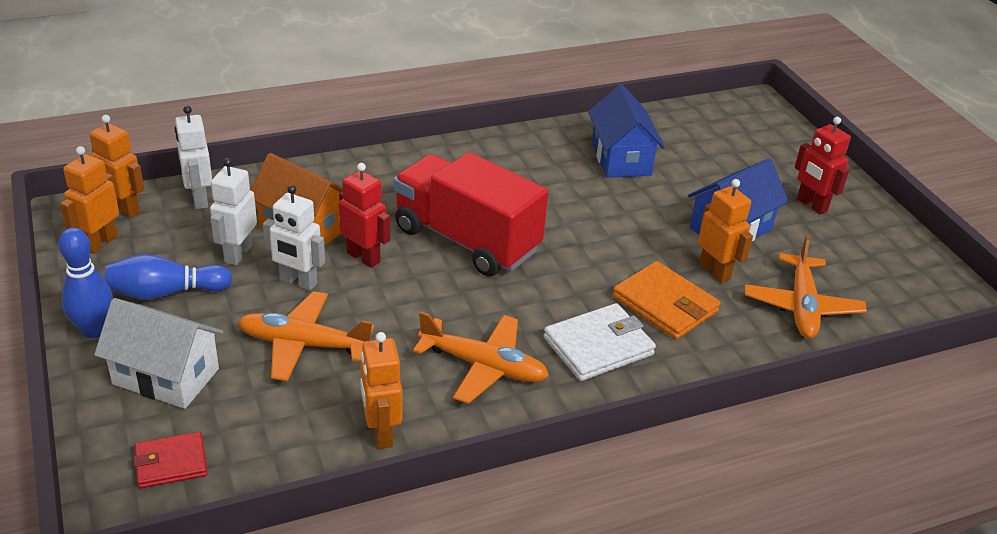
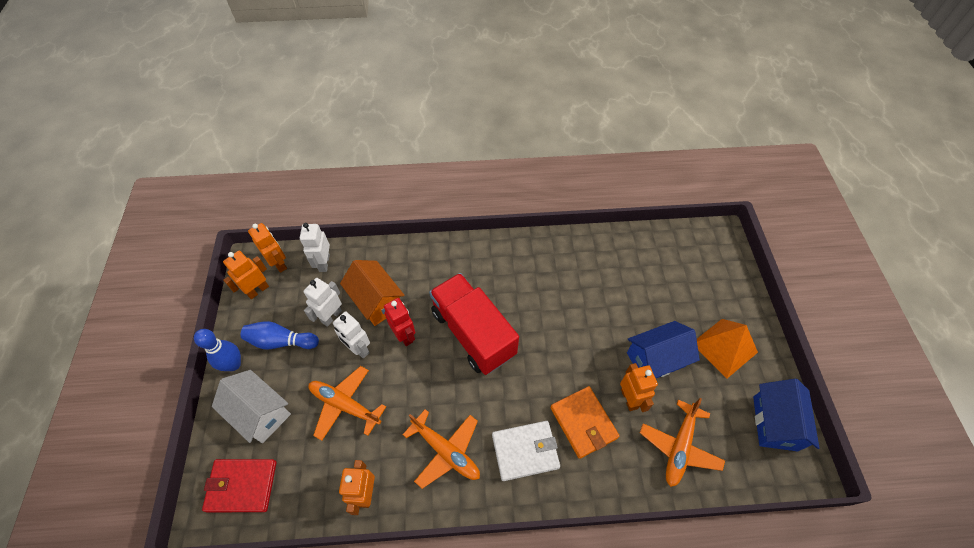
camera: 20 degrees right, 20 degrees up
(171, 463) = (242, 486): red wallet -> red wallet, size x1.56
(621, 159) = (602, 275): blue house -> blue house (774, 423)
(811, 205) = (724, 347): red robot -> orange pyramid

